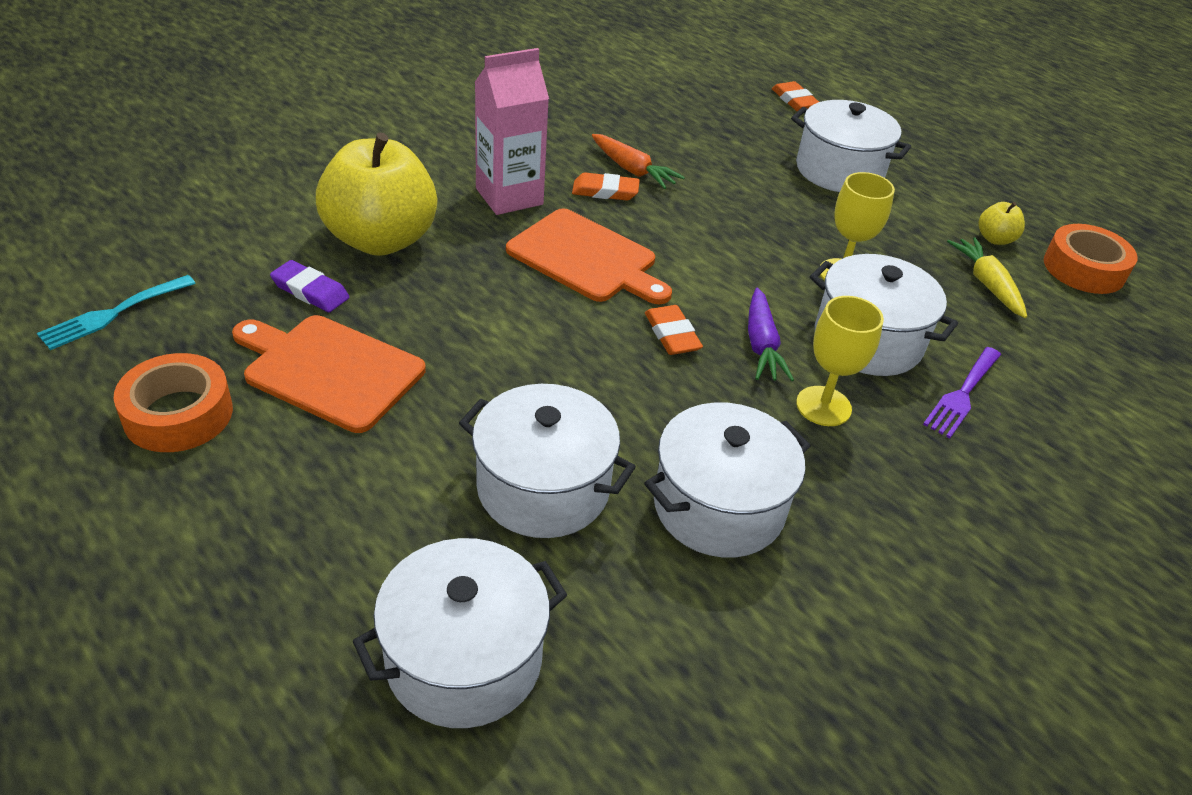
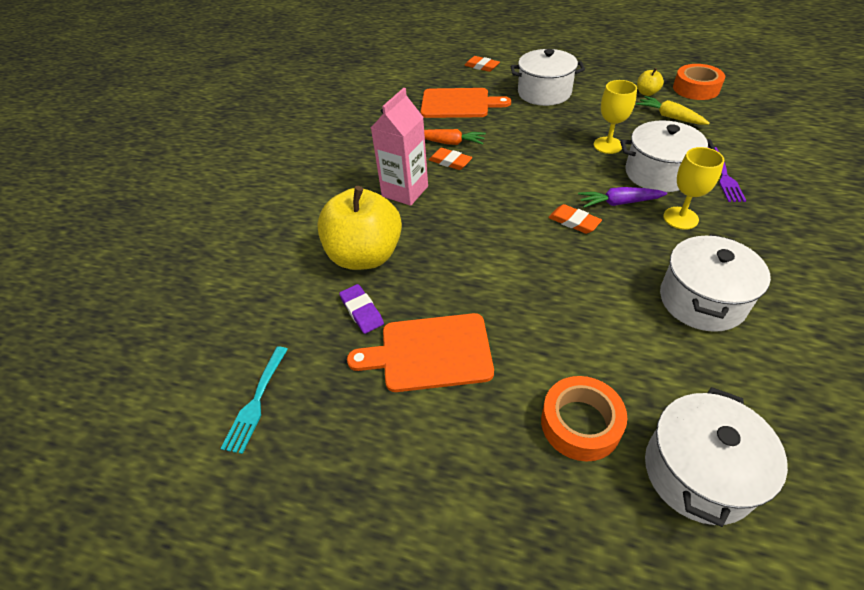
camera: 25 degrees left, 5 degrees up
(178, 414) = (376, 440): orange tape -> orange tape (580, 423)
(310, 291) = (361, 311): purple eraser -> purple eraser turned 60 degrees clockwise
(543, 488) = (617, 346): white pot -> none
(586, 258) = (485, 204): orange cutting board -> orange cutting board (458, 104)
(605, 191) = (450, 161): orange eraser -> orange eraser turned 60 degrees clockwise
(761, 345) = (618, 203): purple carrot -> purple carrot turned 120 degrees clockwise

